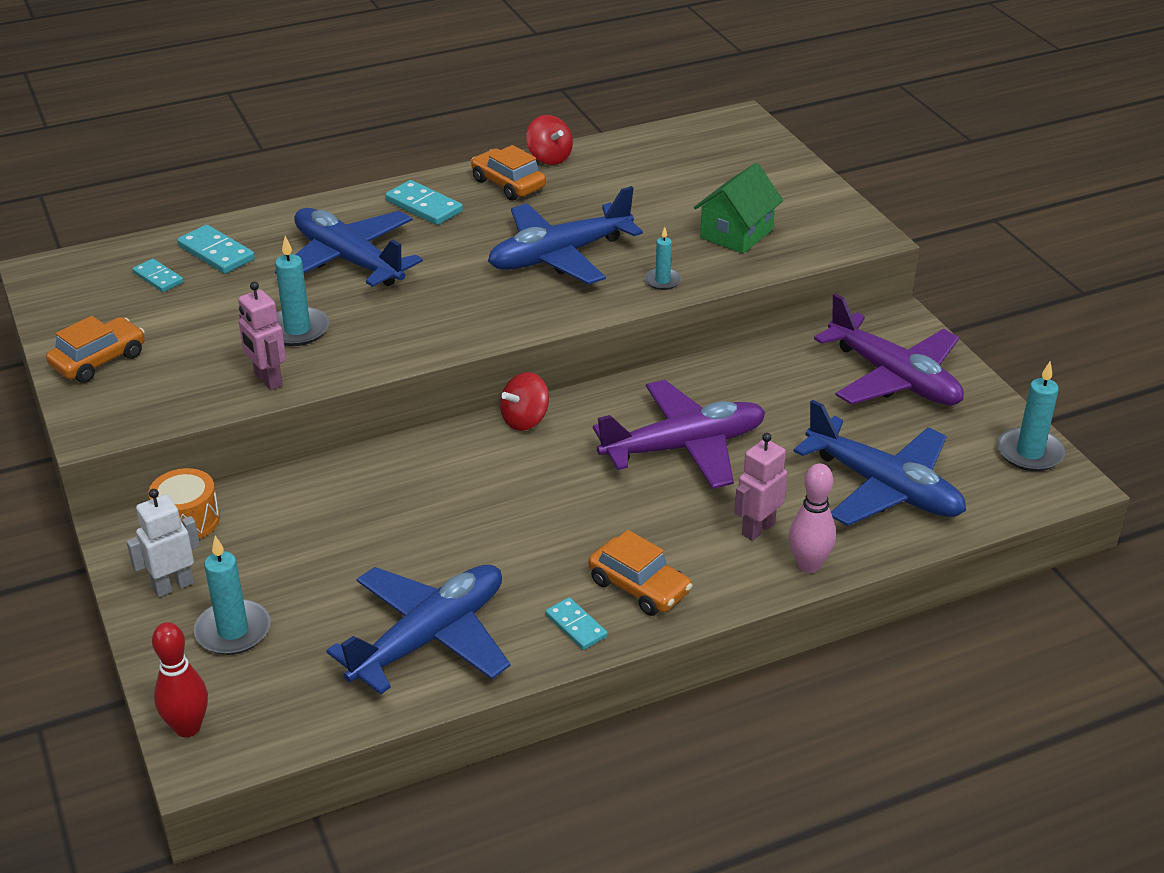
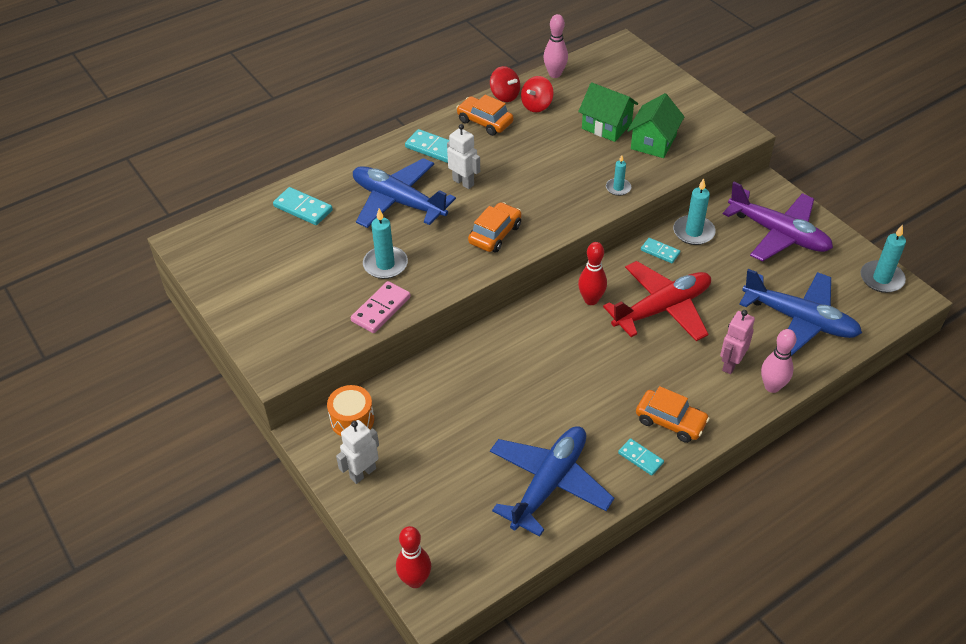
camera: 10 degrees left, 10 degrees up
(99, 360) = (256, 311): orange car -> orange car (495, 234)
(158, 278) = (270, 235): turquoise domino -> turquoise domino (660, 252)
(233, 631) = (417, 501): turquoise candle -> turquoise candle (693, 232)
(267, 380) = (381, 309): pink robot -> pink domino
(447, 249) = (463, 182): none -> white robot
(525, 420) = (550, 304): red spinning top -> red spinning top (537, 105)
(559, 256) = (542, 177): blue plane -> none
(585, 423) = (591, 300): none -> red bowling pin
(630, 141) = (555, 74): none -> pink bowling pin
(677, 208) = (606, 126): none -> green house
(684, 447) = (662, 308): purple plane -> red plane

